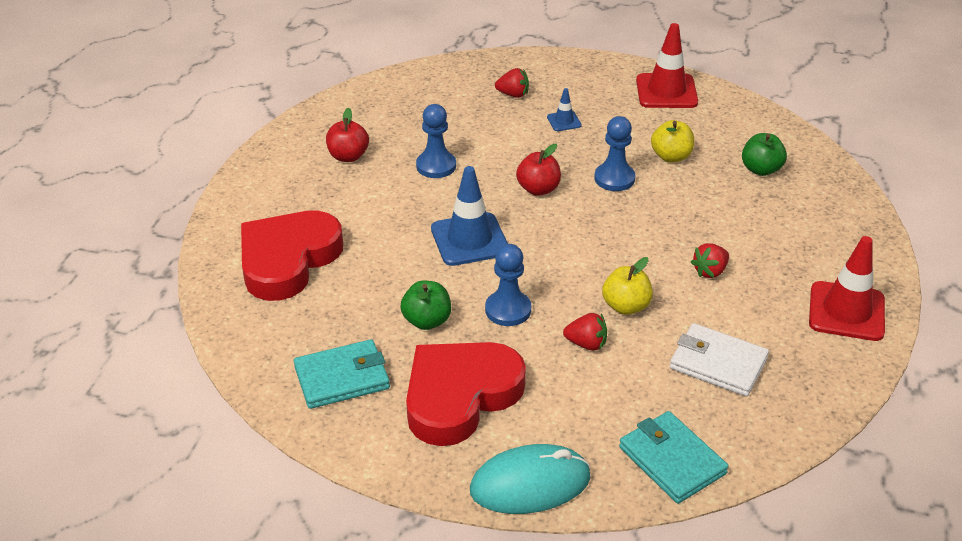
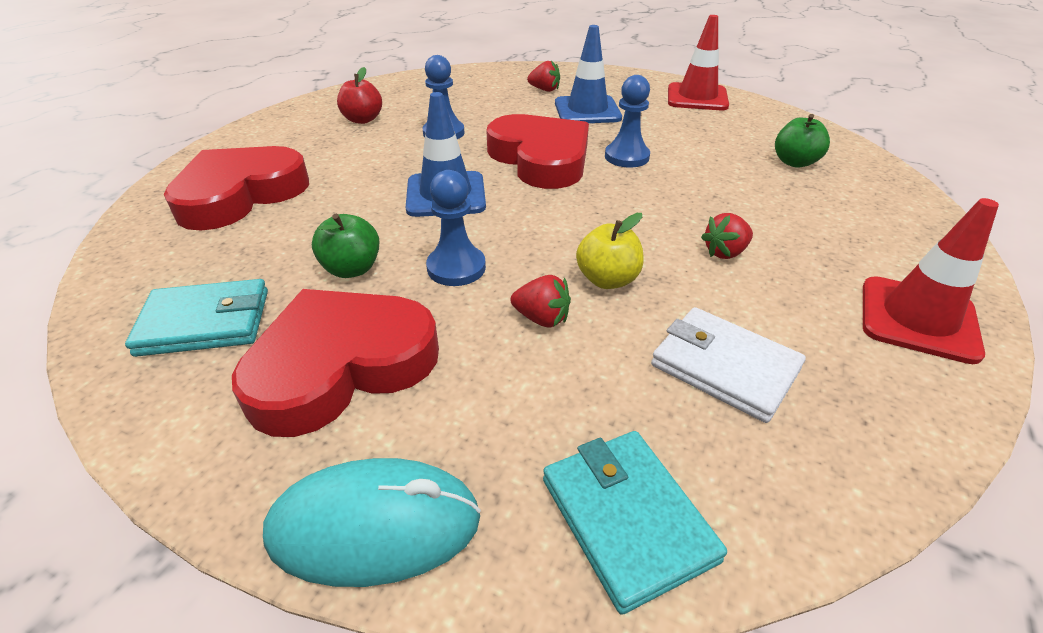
camera: 10 degrees right, 0 degrees up
(538, 189) = (541, 159): red apple -> red heart
(564, 121) = (587, 111): blue traffic cone -> blue traffic cone, size x2.05
(671, 156) = (693, 144): yellow apple -> none

